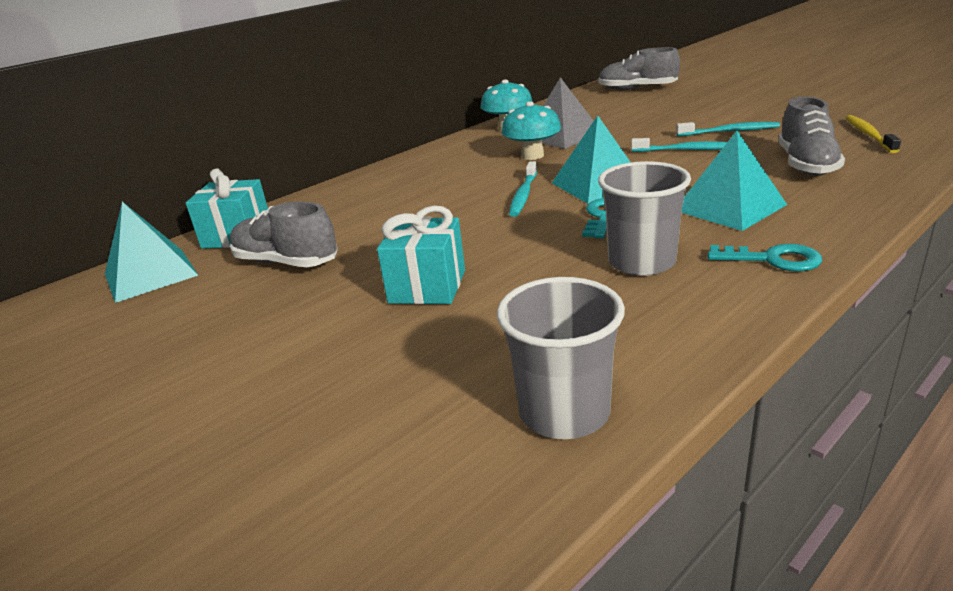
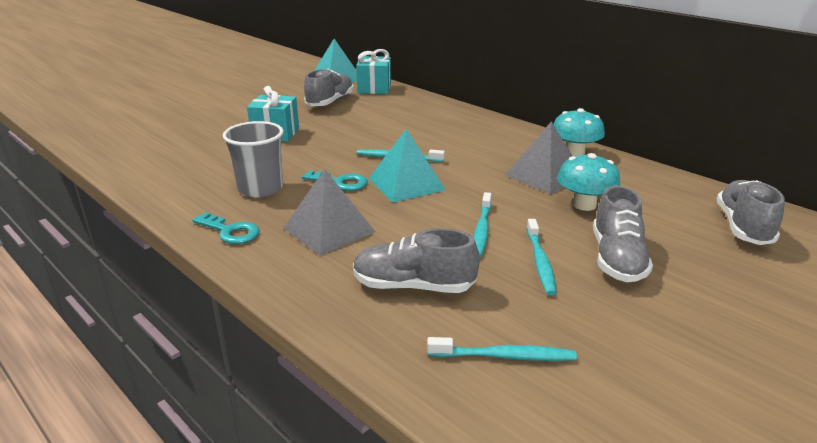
camera: 85 degrees right, 0 degrees up
(532, 156) = (488, 162): turquoise mushroom -> turquoise mushroom (584, 205)
(564, 412) = (136, 162): grey cup -> none
(707, 114) = (617, 259): none -> grey shoe
(729, 207) = (329, 230): turquoise pyramid -> grey pyramid
(773, 259) = (230, 231): turquoise key -> turquoise key turned 75 degrees counterclockwise
(869, 135) = (504, 356): yellow toothbrush -> turquoise toothbrush

